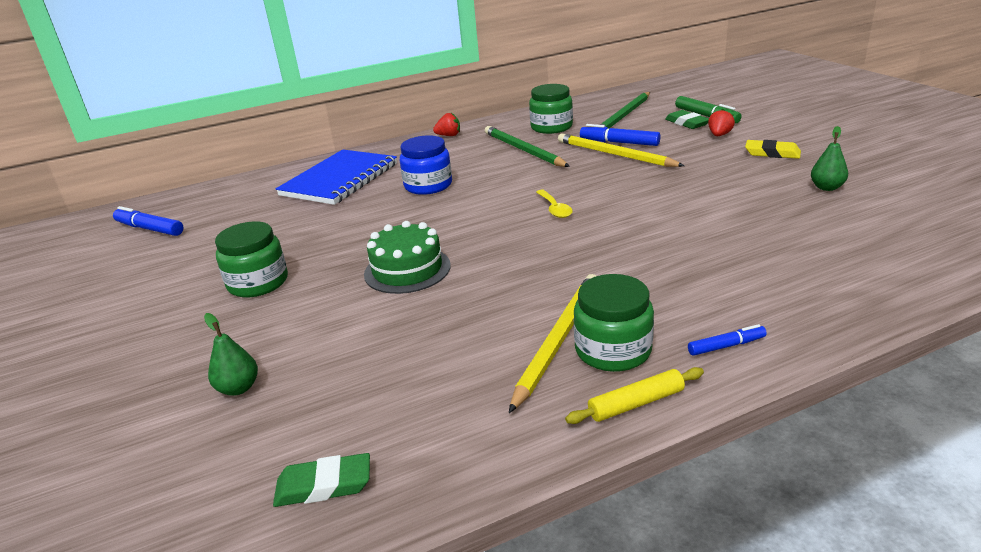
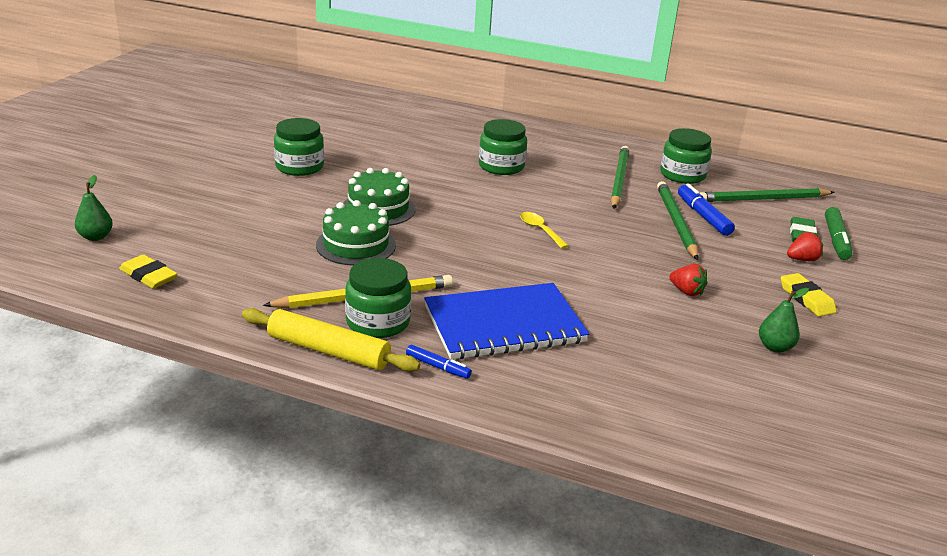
camera: 40 degrees right, 0 degrees up
(149, 229) = (311, 103): blue marker -> none
(238, 388) = (197, 212): green pear -> green pear (96, 237)
(324, 485) = (148, 276): green eraser -> yellow eraser
(340, 180) = (460, 131): blue notebook -> blue notebook (504, 325)
(428, 185) = (501, 166): blue jar -> green jar
(449, 135) = (594, 139): red strawberry -> red strawberry (686, 292)
(455, 308) = (356, 245): none -> green cake
(554, 209) = (540, 230): yellow spoon -> yellow spoon turned 120 degrees clockwise
(614, 154) = (676, 222): yellow pencil -> green pencil
(636, 403) = (329, 351): yellow rolling pin -> yellow rolling pin, size x1.59

